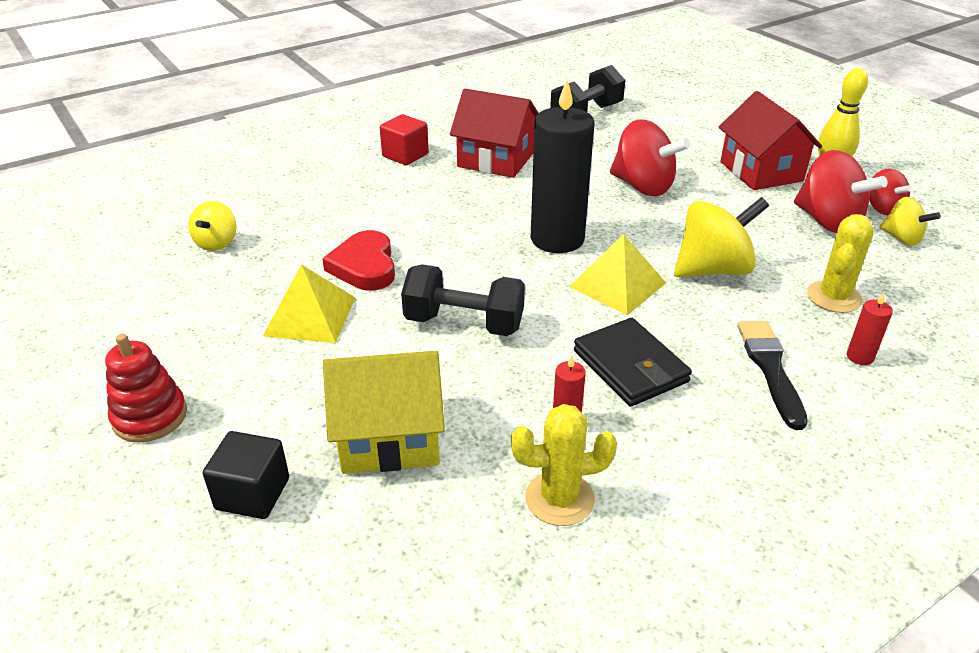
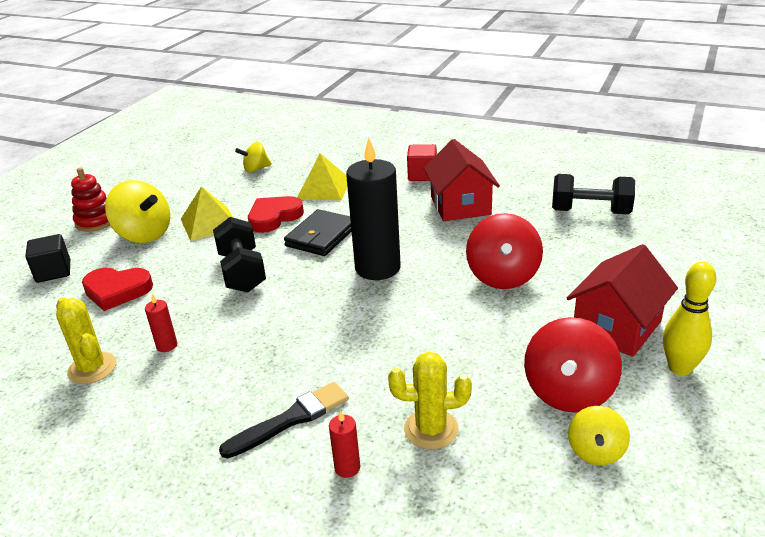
camera: 60 degrees right, 5 degrees down
(389, 437) = (117, 291): yellow house -> red heart
(617, 284) = (342, 313): yellow pyramid -> yellow pyramid (324, 188)
(630, 366) = (244, 351): black wallet -> black wallet (321, 236)
(713, 269) = (408, 350): yellow spinning top -> yellow spinning top (144, 234)
(882, 208) = (645, 424): red spinning top -> none

